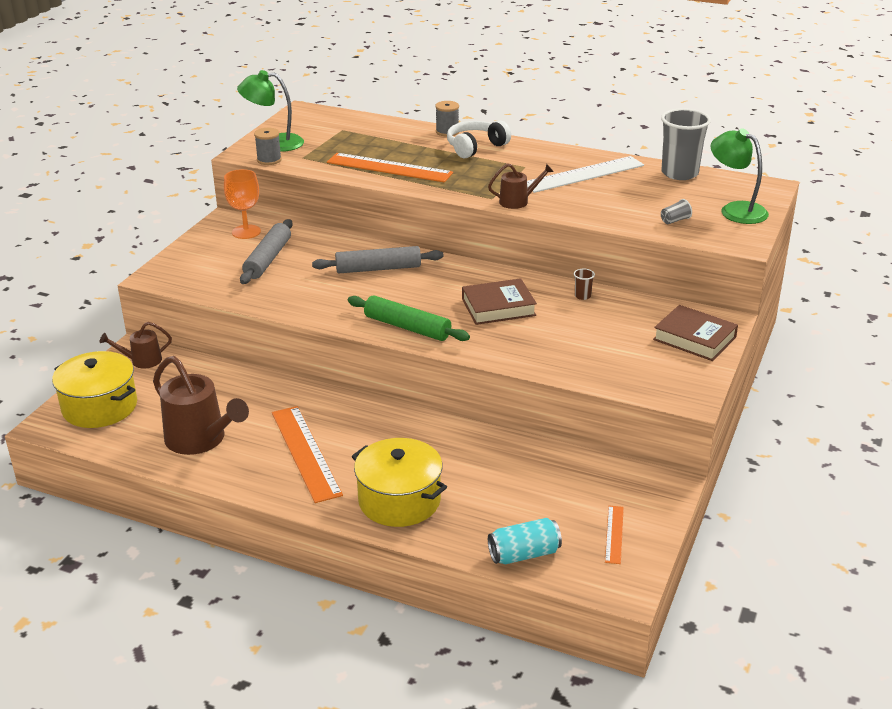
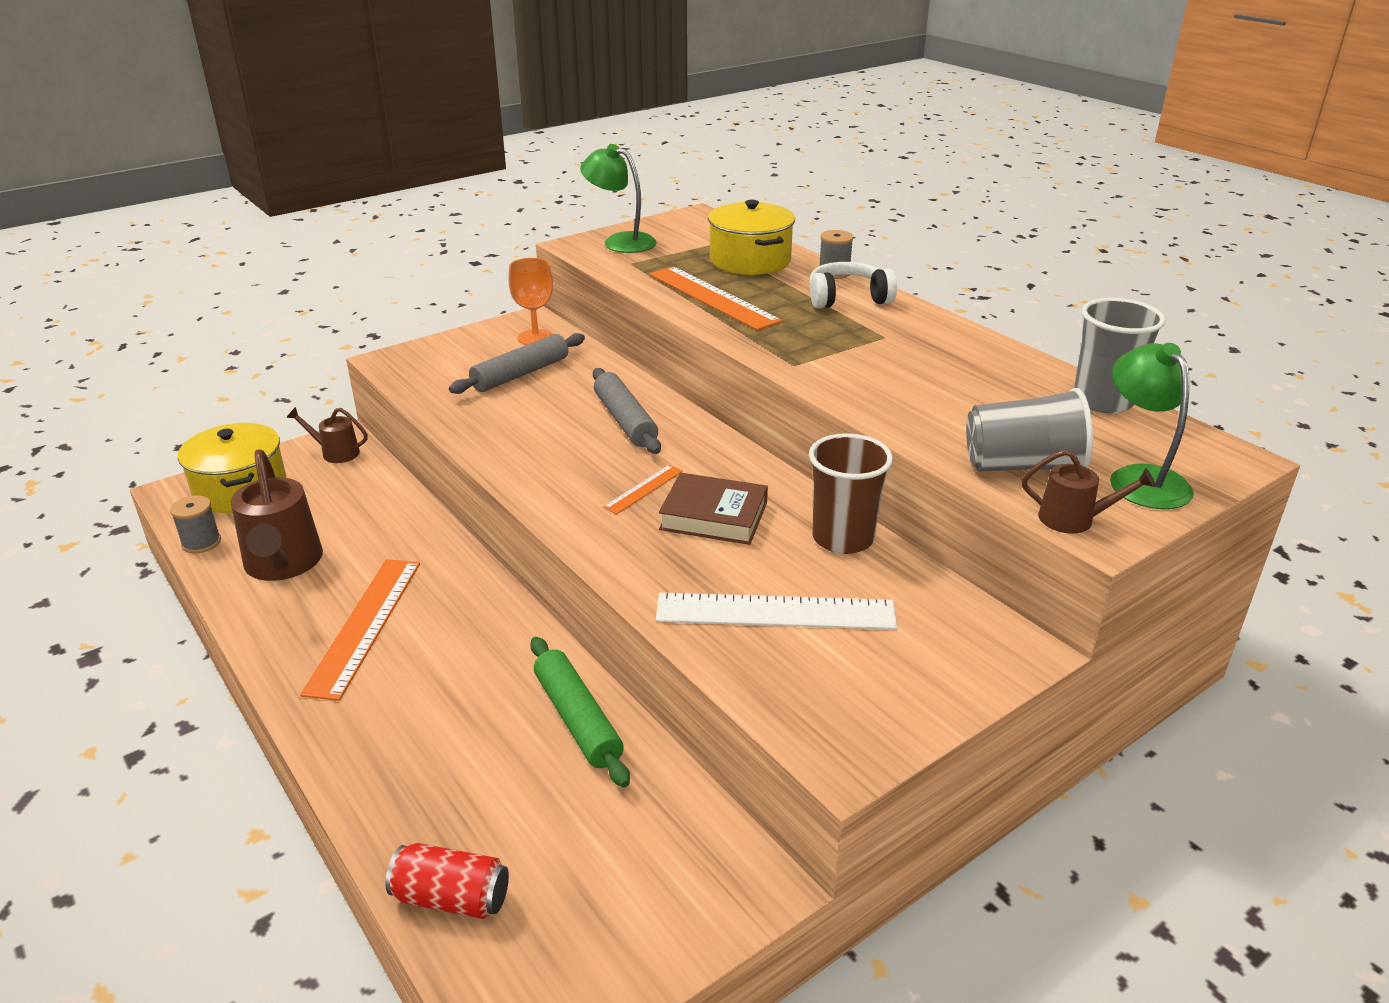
camera: 30 degrees right, 0 degrees up
(269, 160) = (592, 257): grey spool -> grey spool (201, 543)
(378, 268) = (625, 420): grey rolling pin -> grey rolling pin turned 45 degrees clockwise
(399, 500) = (392, 737): yellow pot -> yellow pot (750, 260)
(407, 327) = (573, 505): green rolling pin -> green rolling pin (577, 719)
(518, 201) = (823, 378): brown watering can -> brown watering can (1074, 519)
(524, 554) = (451, 898): turquoise can -> red can
(582, 296) = (843, 538): brown cup -> brown cup, size x2.45
(583, 174) = (954, 367): white ruler -> white ruler (775, 612)
(614, 534) = (602, 930): orange ruler -> orange ruler (644, 489)
(675, 220) = (1022, 466): grey cup -> grey cup, size x2.45
(694, 338) = (947, 661): brown book -> none

